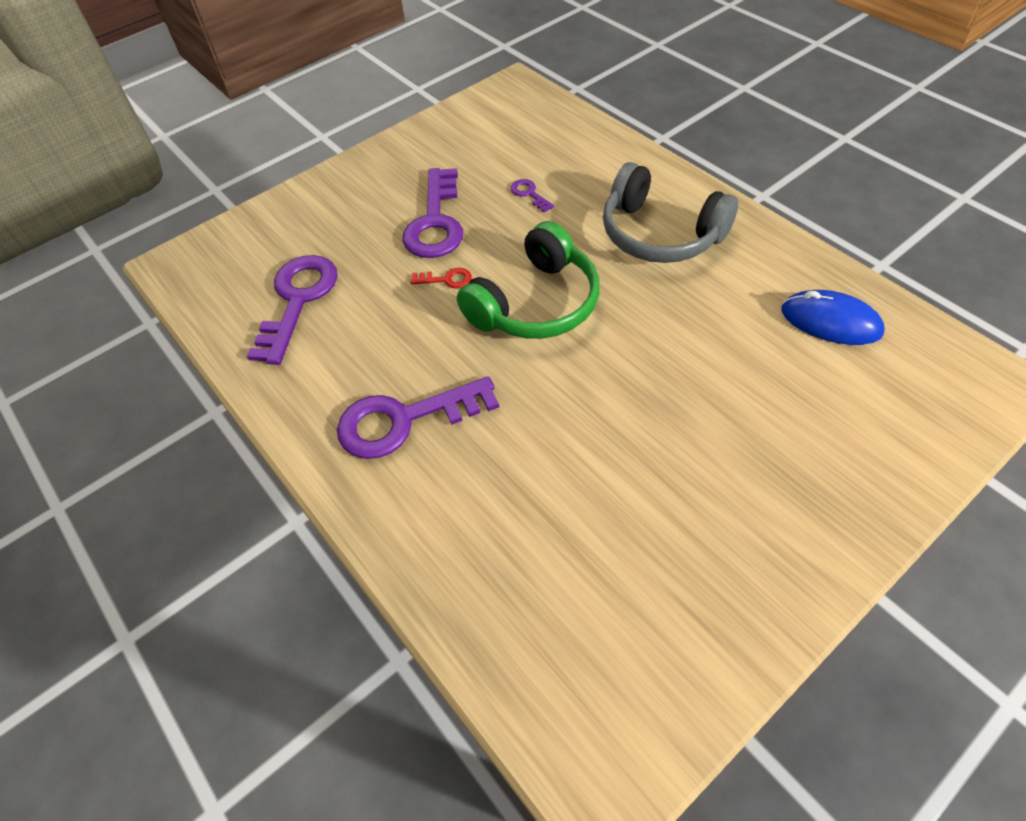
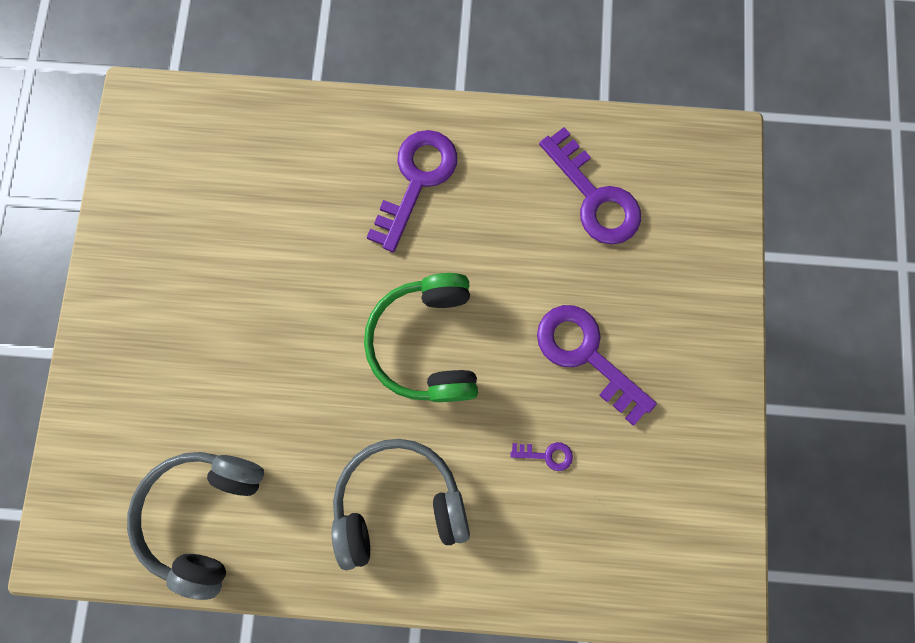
camera: 130 degrees right, 25 degrees up
(446, 279) = (513, 307): red key -> none
(830, 321) = (204, 513): blue mouse -> grey headphones

